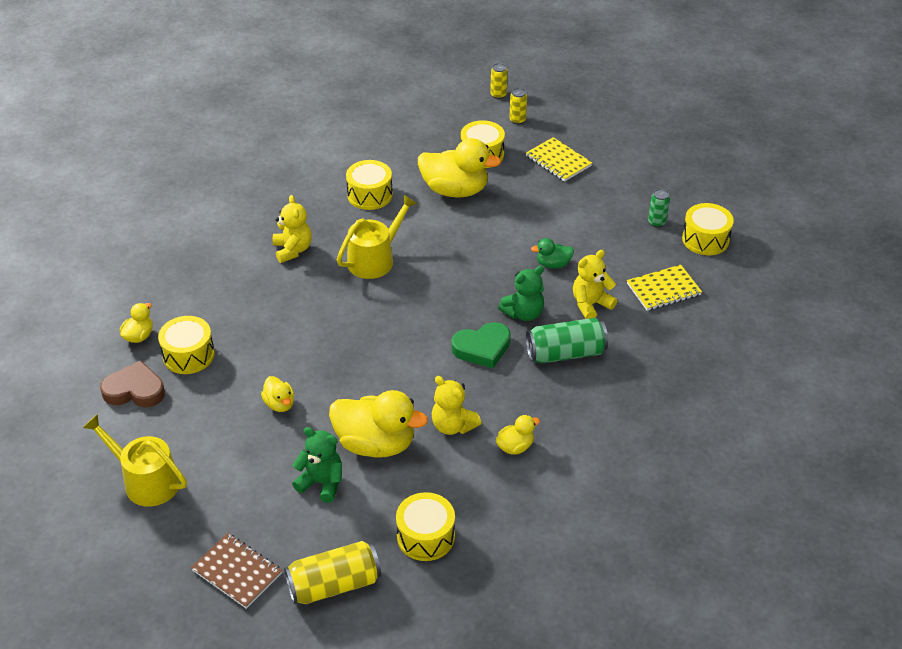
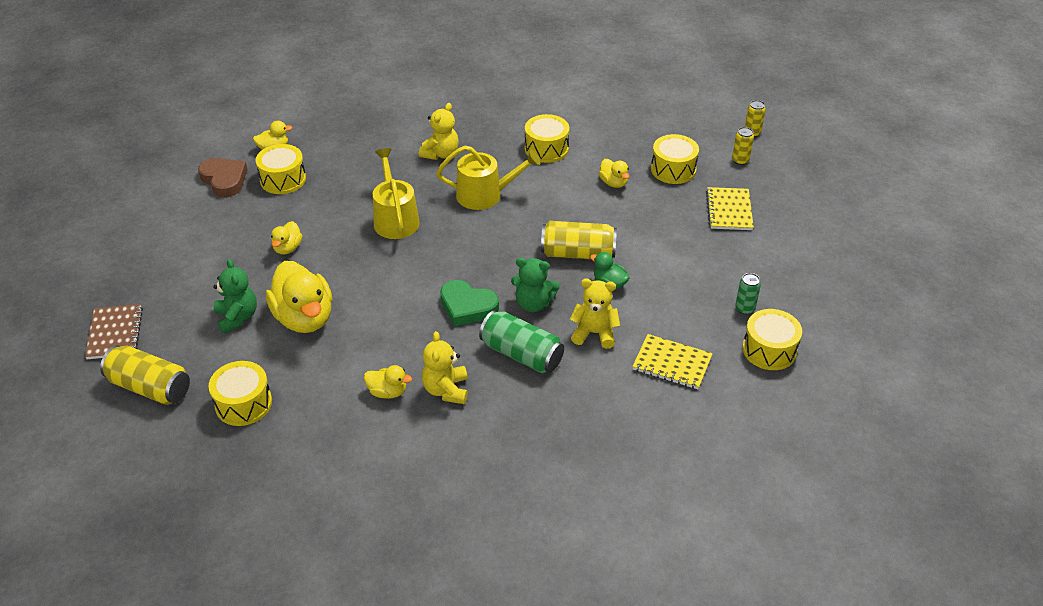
camera: 45 degrees right, 0 degrees up
(146, 481) = (151, 239): yellow watering can -> yellow watering can (395, 219)
(453, 425) = (369, 344): yellow teddy bear -> yellow teddy bear (446, 390)
(455, 190) = (613, 183): yellow duck -> yellow duck, size x0.49
(503, 257) = (578, 253): none -> yellow can

